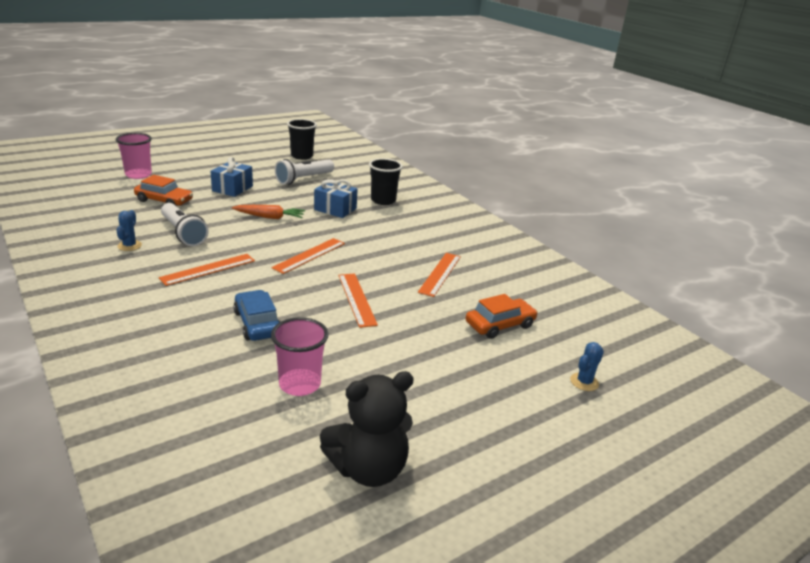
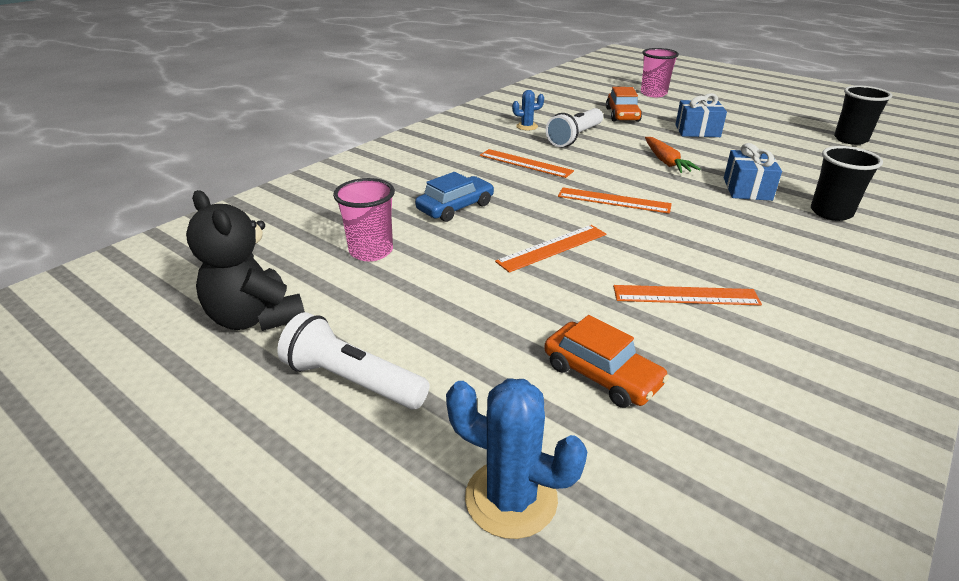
camera: 75 degrees right, 5 degrees up
(304, 179) = (790, 155): white flashlight -> white flashlight (352, 381)
(584, 382) = (511, 498): blue cactus -> blue cactus, size x1.77

